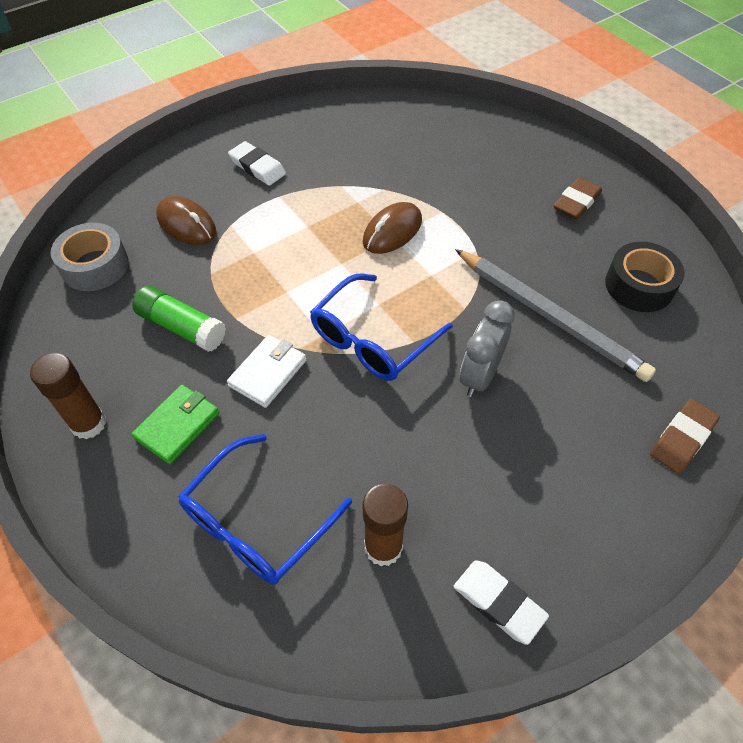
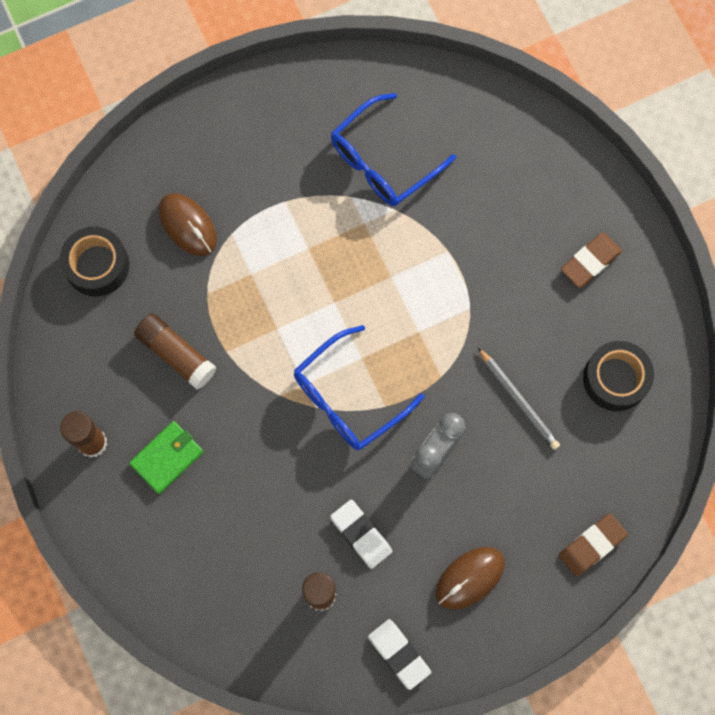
camera: 10 degrees right, 20 degrees up
(95, 266) = (97, 265): grey tape -> black tape
(182, 327) = (176, 354): green glue stick -> brown glue stick
(257, 167) = (267, 155): white eraser -> white eraser (361, 534)
(258, 521) = (226, 556): blue glasses -> blue glasses (384, 160)
(268, 373) = (249, 418): white wallet -> none
(392, 231) = (392, 270): brown mouse -> brown mouse (470, 578)
(550, 316) = (518, 400): grey pencil -> grey pencil, size x0.58

